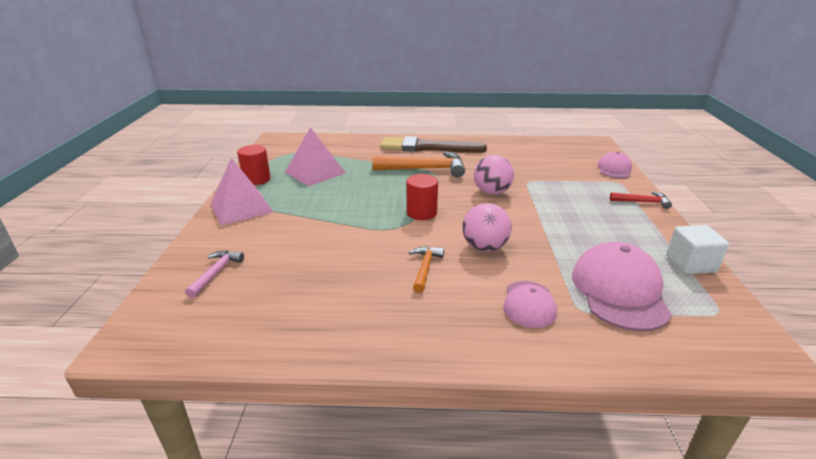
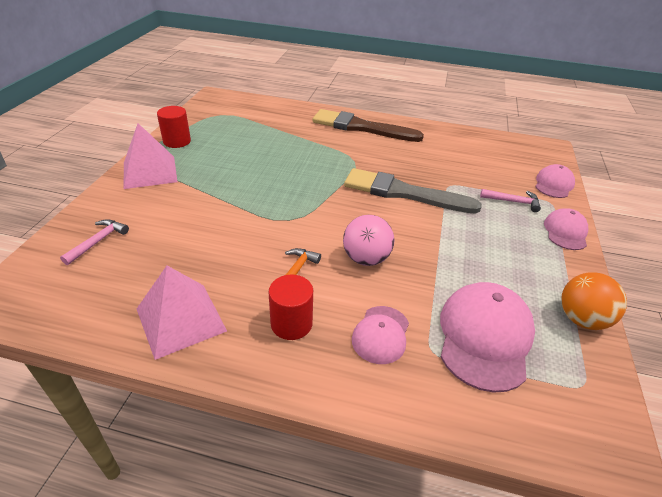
camera: 10 degrees right, 10 degrees up
(315, 172) = (236, 141): pink pyramid -> pink pyramid (180, 319)
(421, 213) = (320, 206): red cylinder -> red cylinder (291, 324)
(425, 169) = (347, 154): orange hammer -> none
(491, 192) = (404, 193): pink ball -> grey brush
(588, 186) = (513, 202): none -> pink hammer
(642, 202) = (565, 232): red hammer -> pink cap
(690, 264) = (581, 319): white cube -> orange ball

